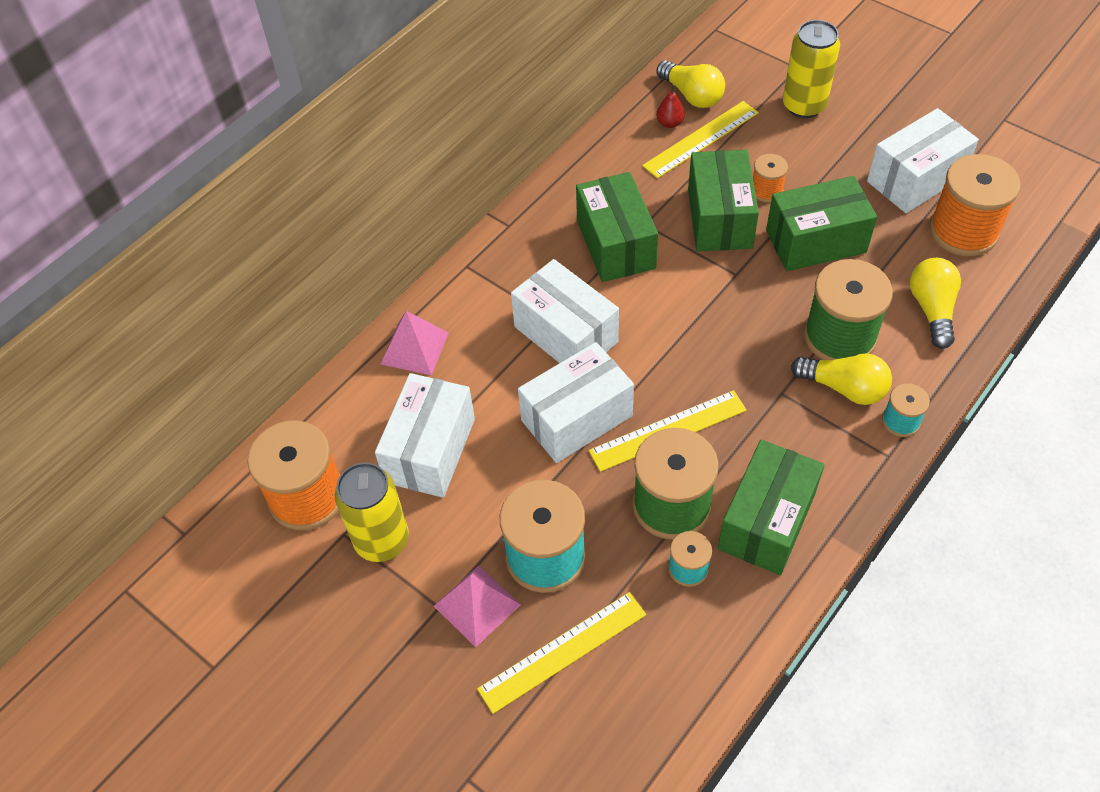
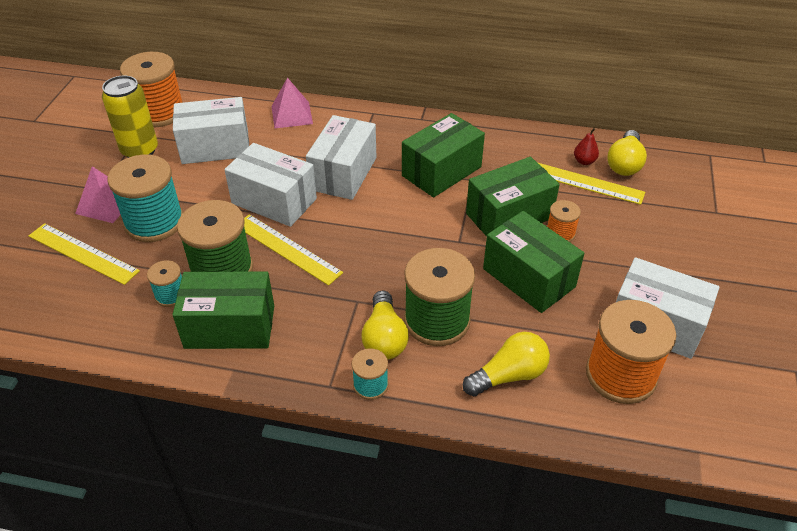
camera: 60 degrees right, 10 degrees down
(804, 106) = (675, 228): yellow can -> none

